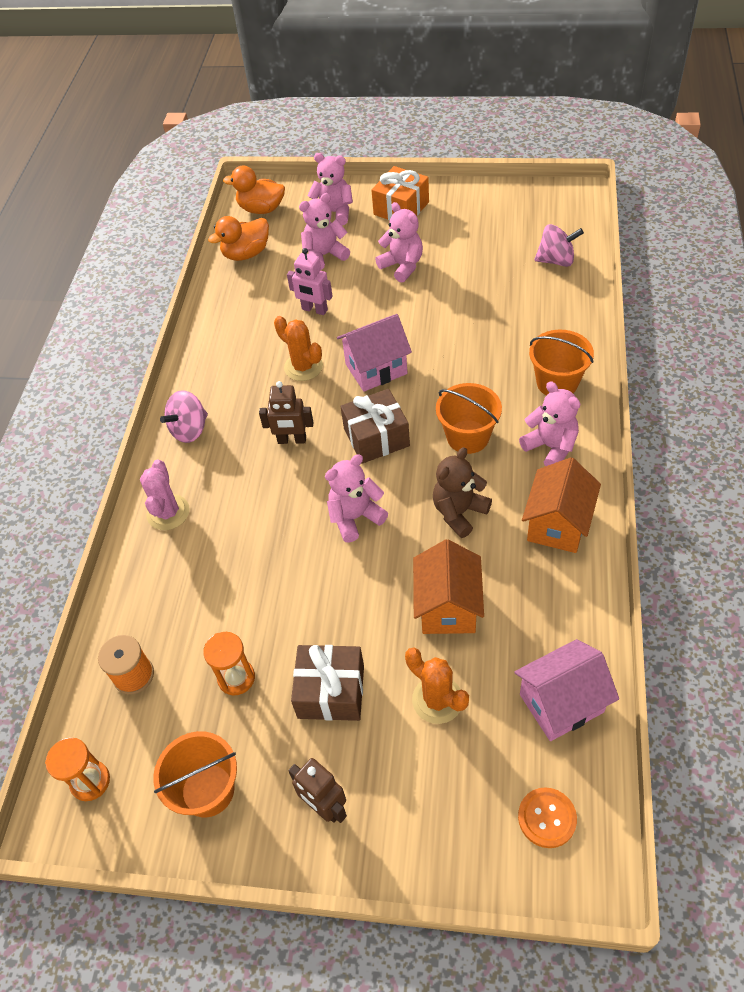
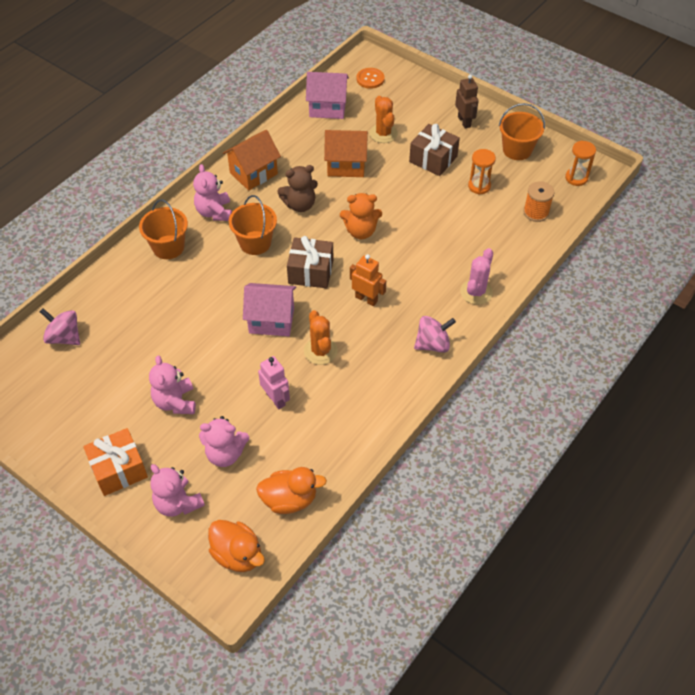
camera: 155 degrees left, 0 degrees up
(292, 440) = (366, 299): brown robot -> orange robot
(355, 517) = (361, 231): pink teddy bear -> orange teddy bear
(448, 607) = (346, 165): orange house -> orange house turned 60 degrees clockwise

